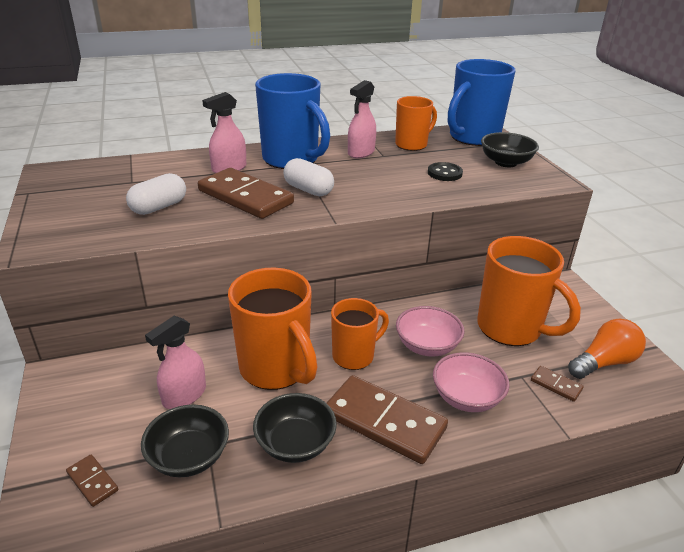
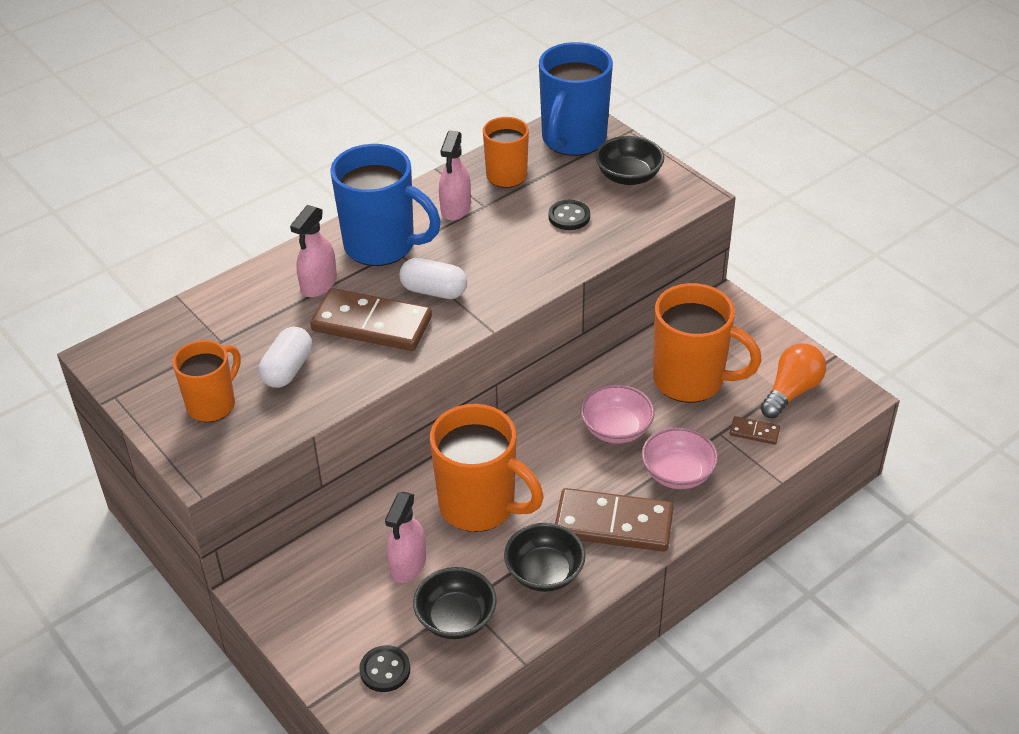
camera: 20 degrees left, 10 degrees up
(92, 482) = (385, 670): brown domino -> black button
(354, 356) = (550, 465): orange mug -> orange mug (212, 404)

